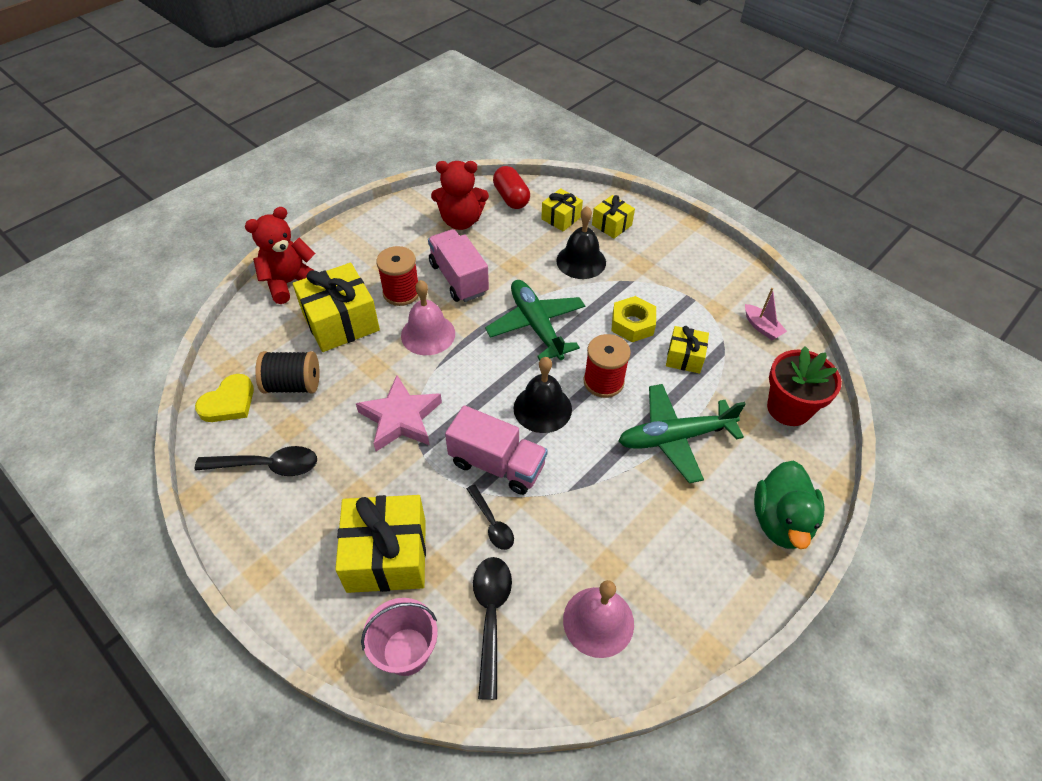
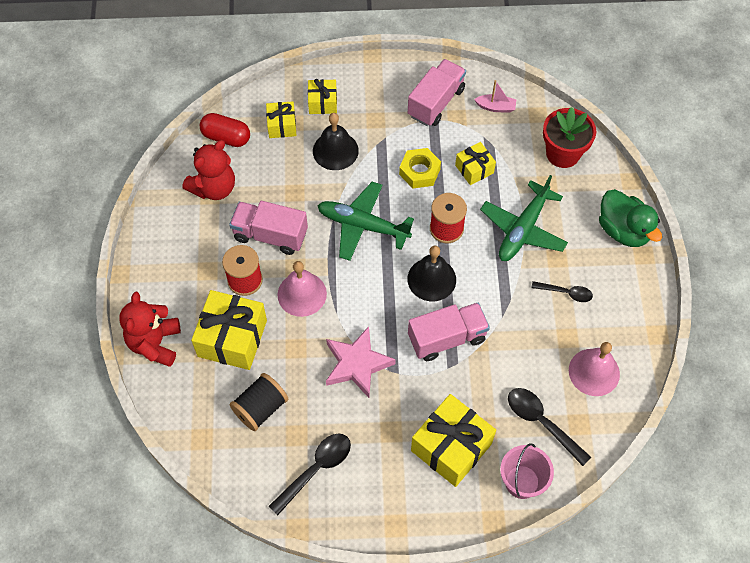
camera: 45 degrees left, 10 degrees up
(229, 402) = (235, 458): yellow heart -> none
(492, 523) = (484, 374): black spoon -> black spoon (566, 293)
(708, 287) = (436, 102): none -> pink truck

